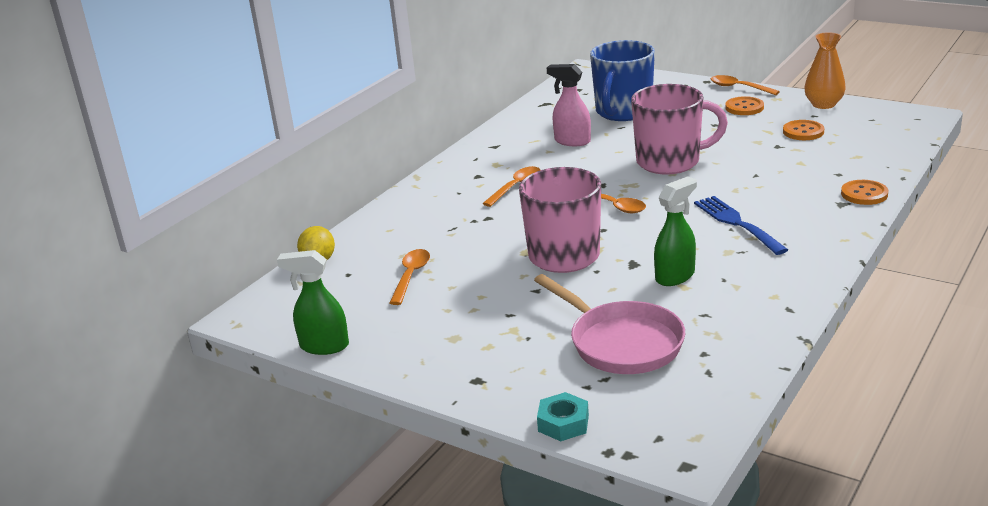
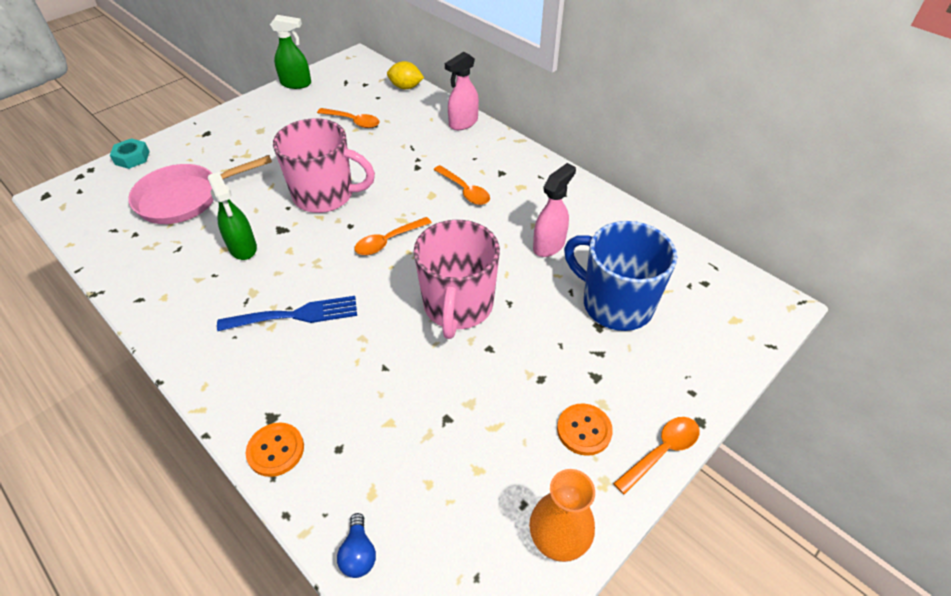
camera: 100 degrees right, 20 degrees up
(323, 346) = (296, 84): green spray bottle -> green spray bottle turned 75 degrees clockwise
(393, 210) = (463, 123): none -> pink spray bottle
(803, 132) = (474, 465): orange button -> none
(898, 151) = (358, 554): none -> blue light bulb

